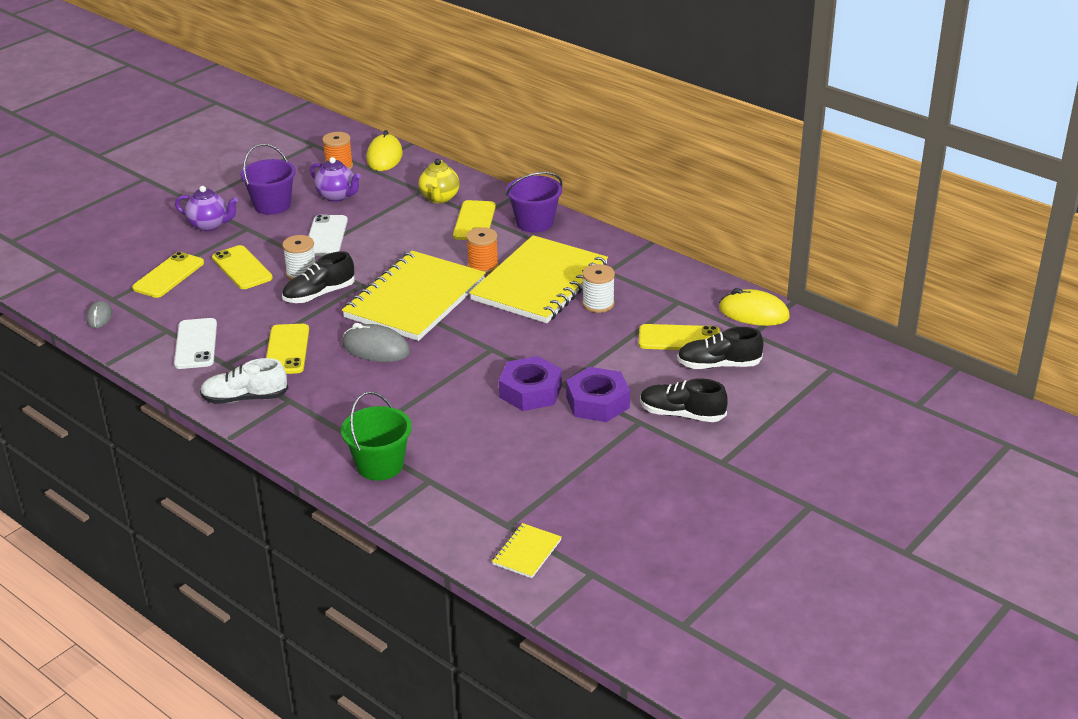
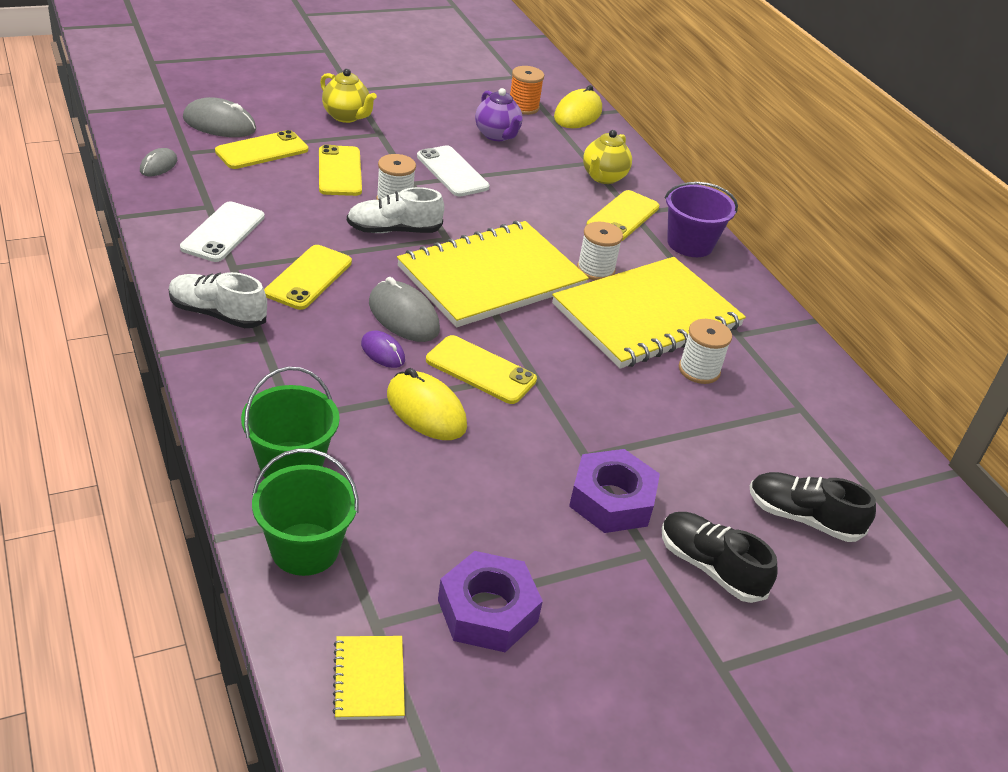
camera: 20 degrees right, 5 degrees up
(116, 268) = (219, 124): none -> grey mouse
(209, 225) = (346, 116): purple teapot -> yellow teapot
(272, 205) = (424, 120): purple bucket -> none
(319, 294) = (394, 230): black shoe -> white shoe
(326, 236) = (452, 172): white phone -> white phone turned 60 degrees counterclockwise
(381, 376) = (383, 352): none -> purple mouse
(431, 506) = (305, 549): none -> green bucket
(483, 266) = (595, 270): orange spool -> white spool
(527, 552) = (369, 679): yellow notebook -> yellow notebook turned 60 degrees counterclockwise
(530, 391) = (539, 448): purple nut -> purple nut (487, 610)
(679, 338) = (772, 458): yellow phone -> yellow phone (480, 370)
(753, 313) = (892, 465): yellow mouse -> yellow mouse (426, 410)

